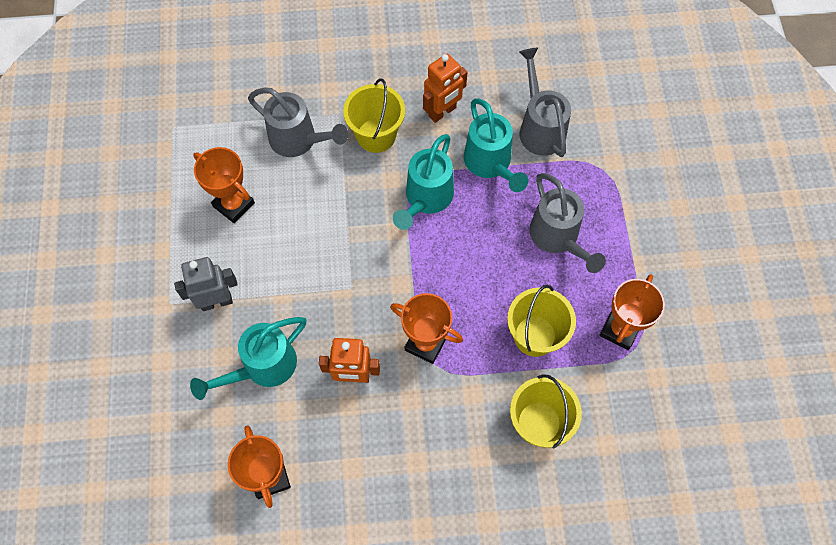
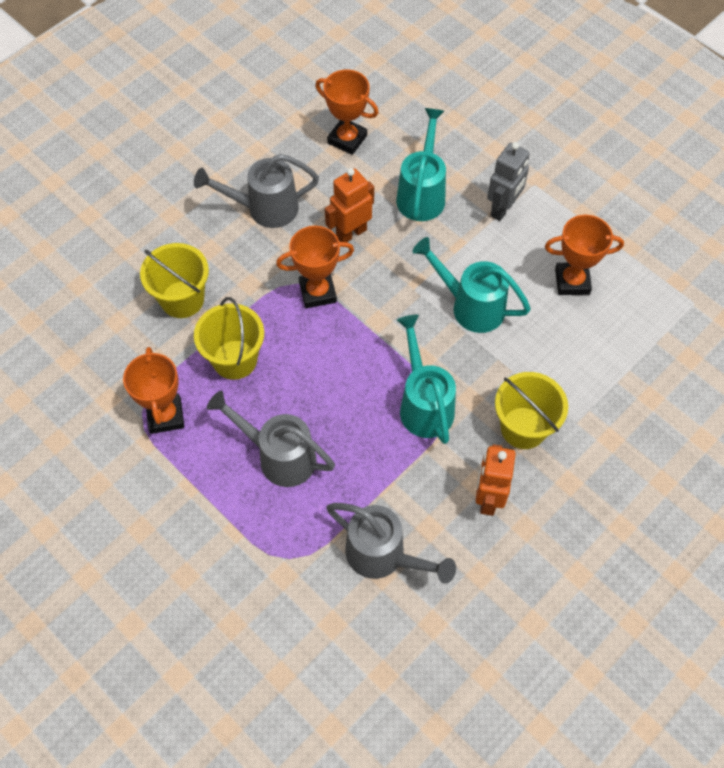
camera: 140 degrees right, 5 degrees down
(298, 140) = (583, 371): grey watering can -> grey watering can (265, 208)
(490, 164) = (398, 480): turquoise watering can -> turquoise watering can (471, 306)

